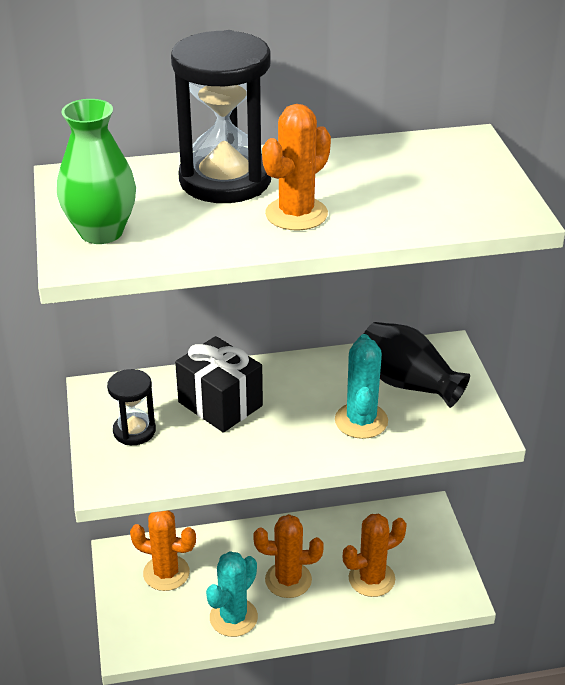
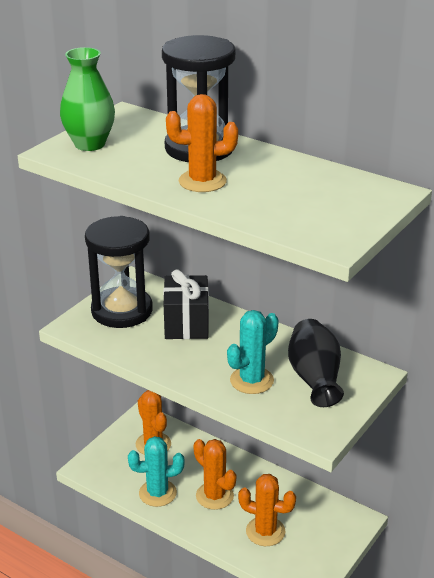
camera: 45 degrees right, 5 degrees down
(134, 431) = (122, 311): black hourglass -> black hourglass, size x1.95

